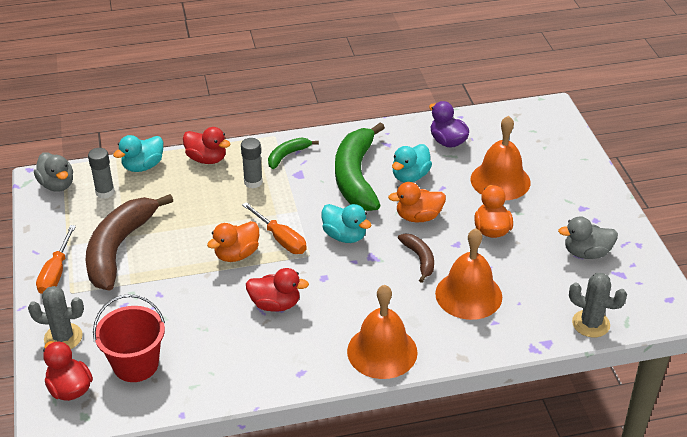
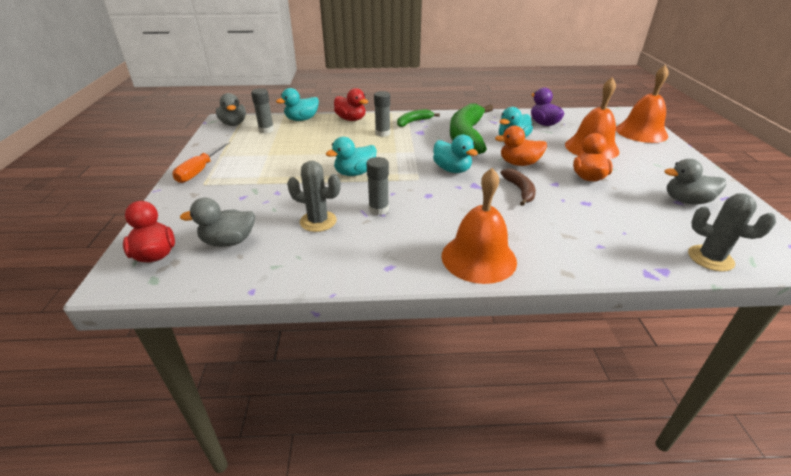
camera: 10 degrees right, 5 degrees down
(63, 337) = (176, 214): grey cactus -> grey cactus (318, 221)
(119, 248) = (259, 161): brown banana -> none
(136, 364) = (229, 241): red bucket -> grey duck
(236, 254) = (355, 173): orange duck -> turquoise duck
(275, 304) = (378, 209): red duck -> grey glue stick
(280, 239) = (395, 167): orange screwdriver -> none
(468, 295) = (570, 221): orange bell -> orange bell (641, 132)

